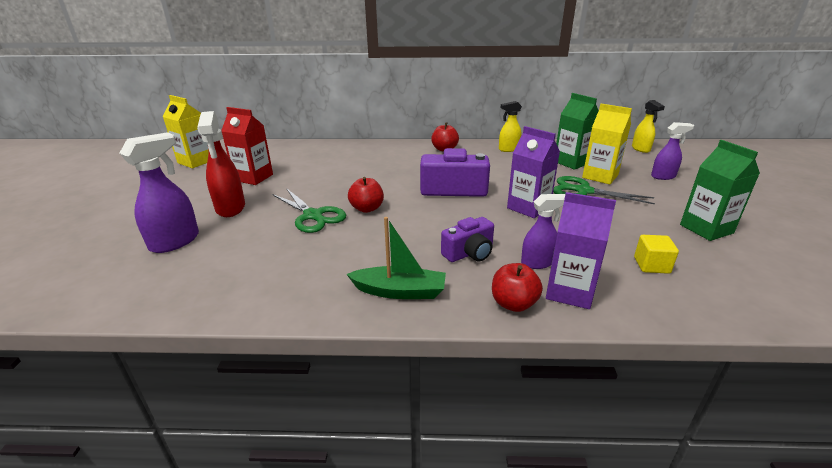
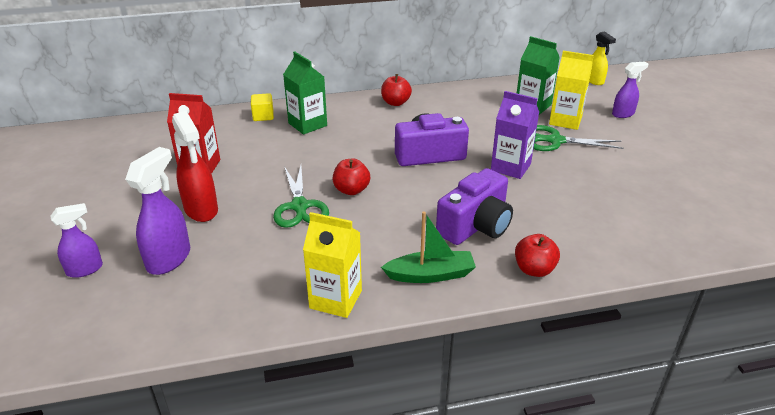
camera: 15 degrees left, 5 degrees up
(196, 161) = (111, 153): yellow carton -> yellow carton (335, 299)
(313, 216) = (300, 207): green scissors -> green scissors turned 45 degrees clockwise
(469, 253) = (476, 226): purple camera -> purple camera, size x1.56
(508, 149) = (463, 95): yellow spray bottle -> none
(538, 263) = (540, 226): purple spray bottle -> purple spray bottle (85, 269)
(569, 291) = (576, 250): purple carton -> none
(651, 265) = (635, 214): yellow cube -> yellow cube (263, 116)
(706, 229) = (671, 169): green carton -> green carton (307, 124)

